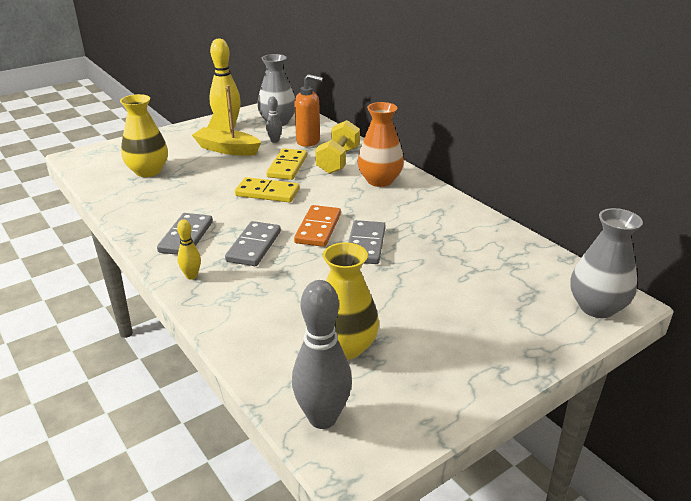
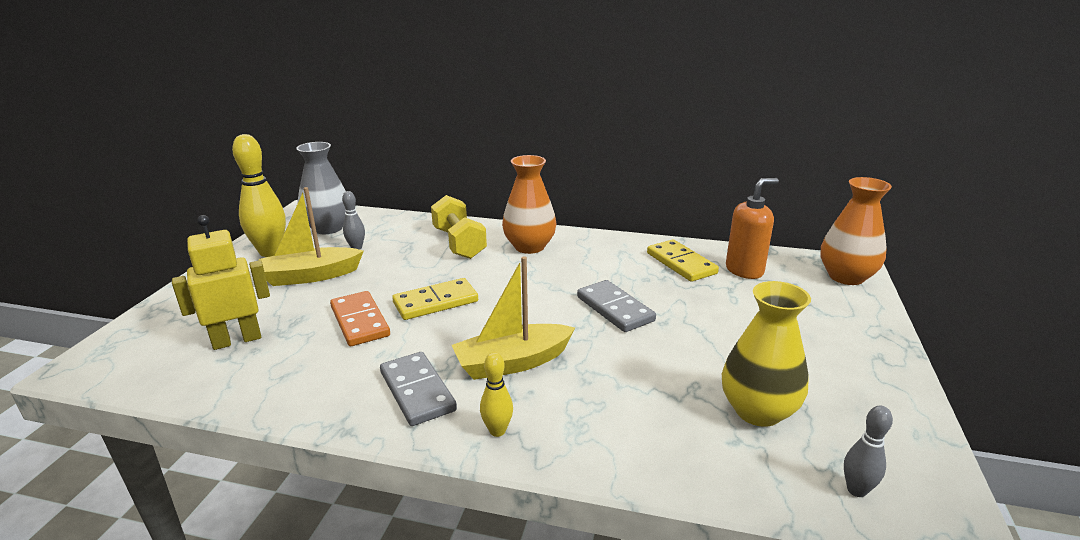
camera: 40 degrees left, 5 degrees down
(148, 171) = (237, 340): yellow vase -> yellow robot
(254, 246) = (512, 362): grey domino -> yellow boat
(287, 166) = (414, 268): yellow domino -> yellow domino (681, 263)
(308, 141) = (396, 236): orange soap dispenser -> orange soap dispenser (744, 270)
(318, 228) = (547, 314): orange domino -> orange domino (360, 321)
(322, 418) = (856, 490): grey bowling pin -> grey bowling pin, size x0.51
(596, 307) = (846, 277): grey vase -> orange vase

